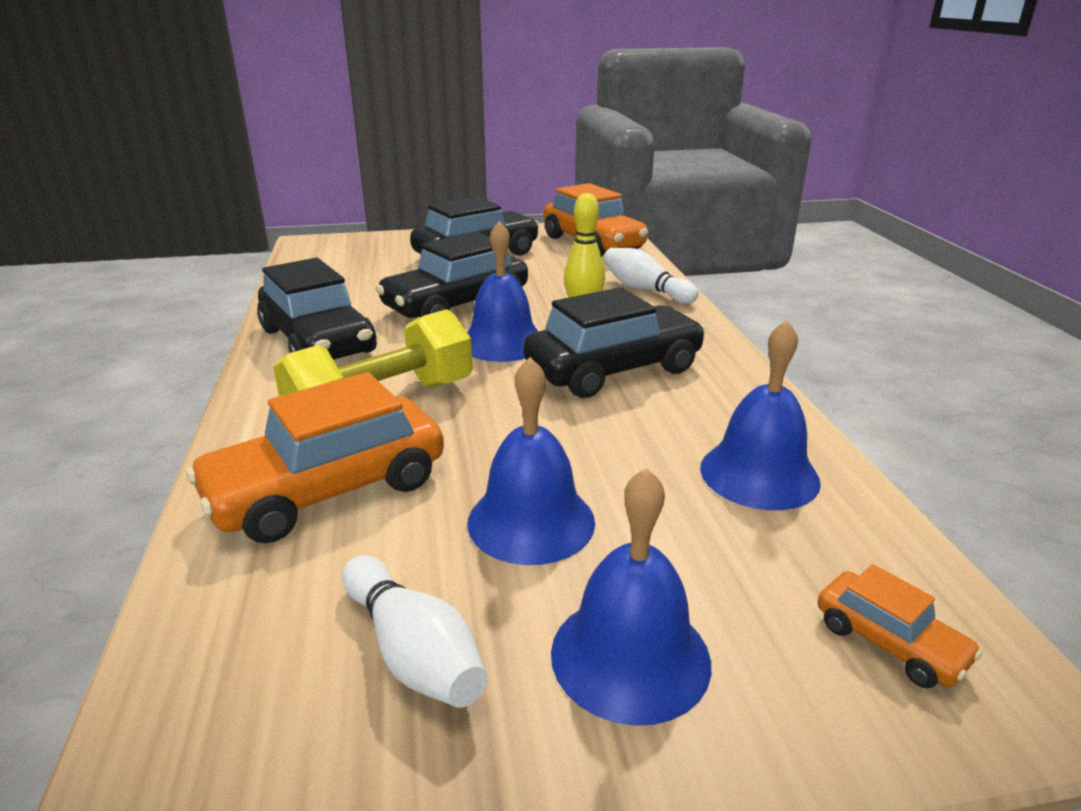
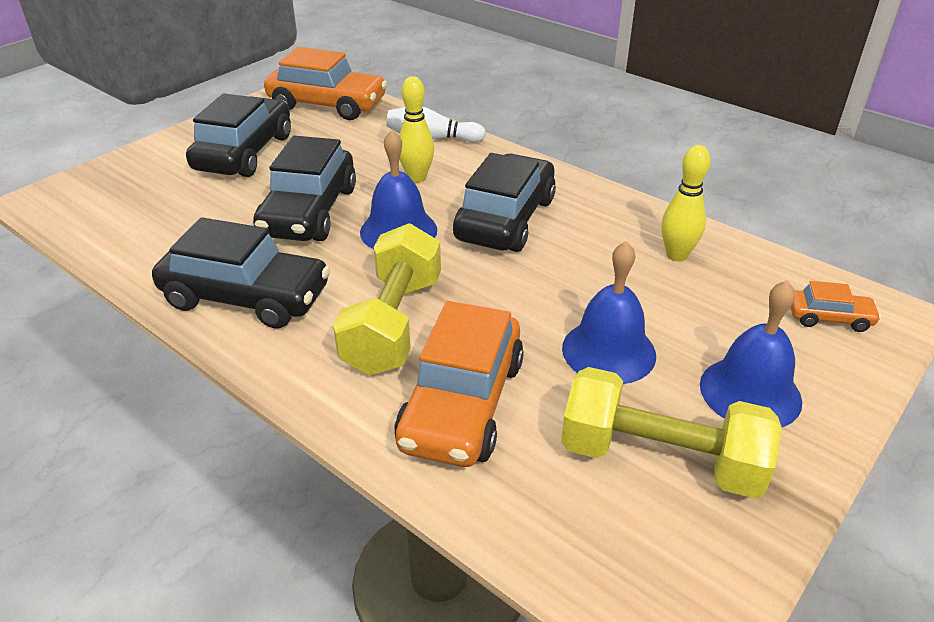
camera: 40 degrees left, 10 degrees up
(413, 652) = (660, 458): white bowling pin -> yellow dumbbell
(759, 474) = (676, 255): blue bell -> yellow bowling pin

